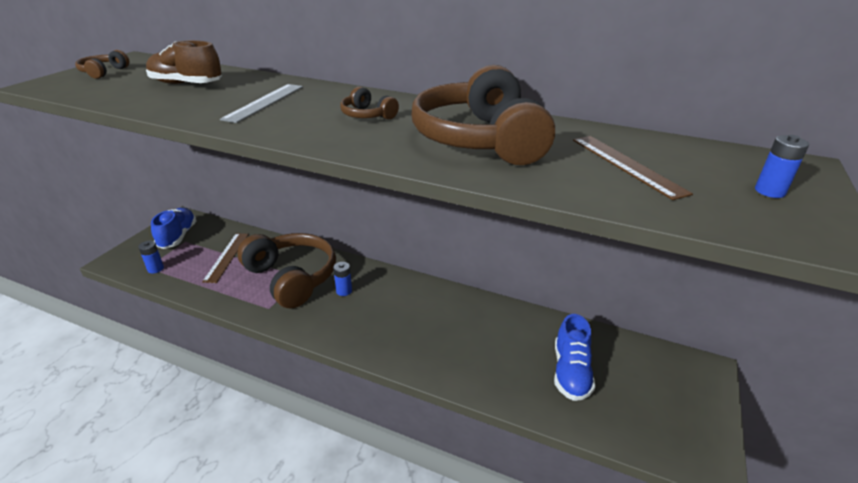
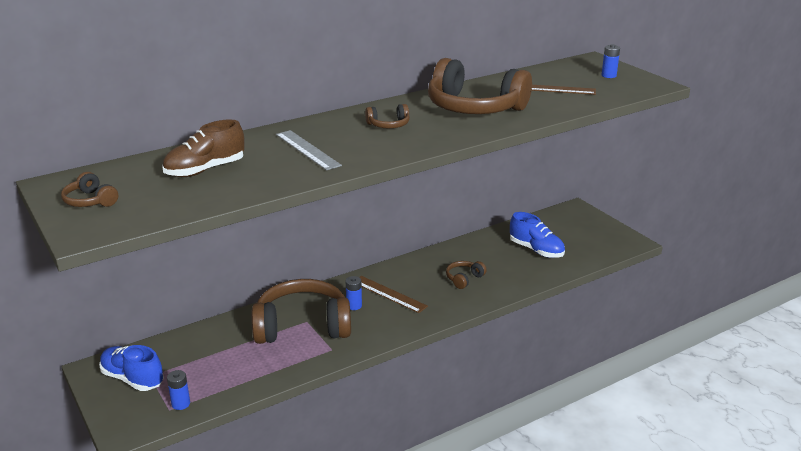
camera: 55 degrees left, 5 degrees down
(227, 257) = (218, 354): brown ruler -> brown ruler (389, 294)
(453, 340) = (464, 279): none -> brown headphones

